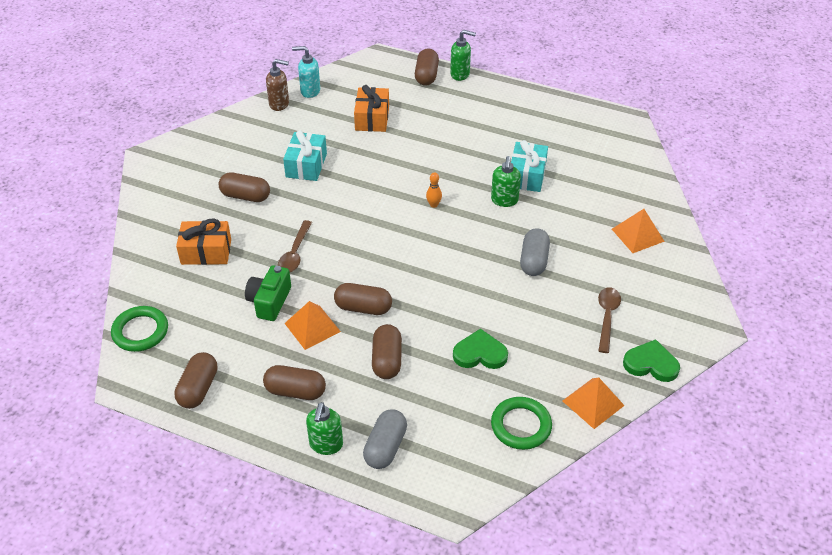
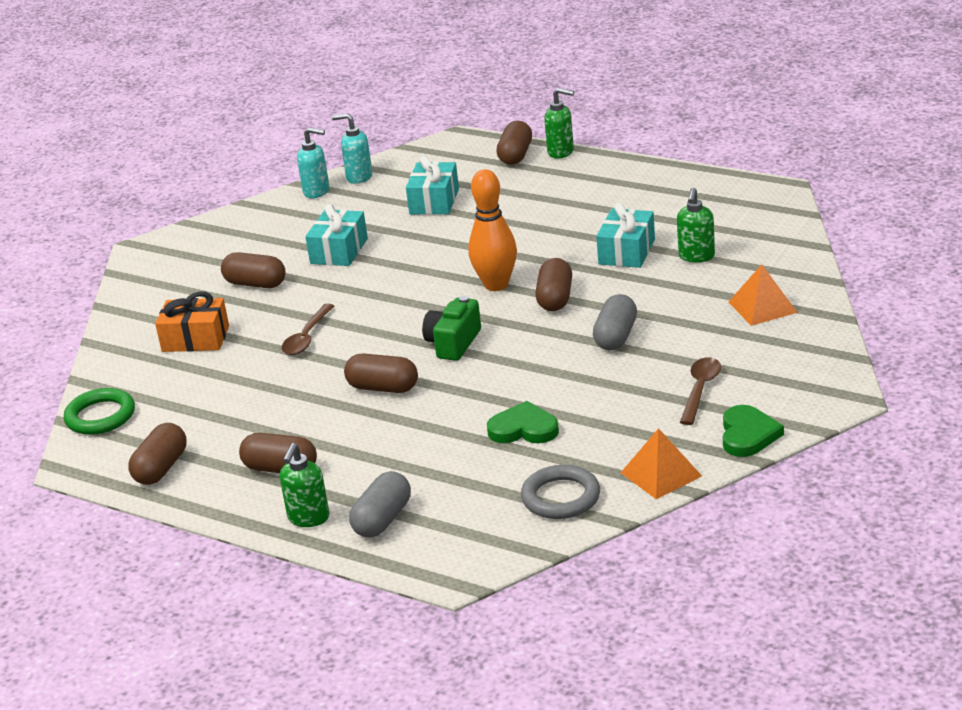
camera: 10 degrees right, 15 degrees down
(269, 301) = (265, 384): green camera -> green camera (453, 343)
(279, 104) = (317, 192): brown soap dispenser -> turquoise soap dispenser
(312, 327) = (314, 408): orange pyramid -> none
(372, 118) = (434, 201): orange gift -> turquoise gift
(387, 360) = (402, 437): brown capsule -> brown capsule (555, 298)
(433, 205) = (496, 285): orange bowling pin -> orange bowling pin, size x2.30
(504, 200) = (590, 278): green soap dispenser -> green soap dispenser (696, 257)
(521, 426) = (561, 497): green ring -> grey ring
(651, 364) = (748, 435): green heart -> green heart turned 75 degrees clockwise

